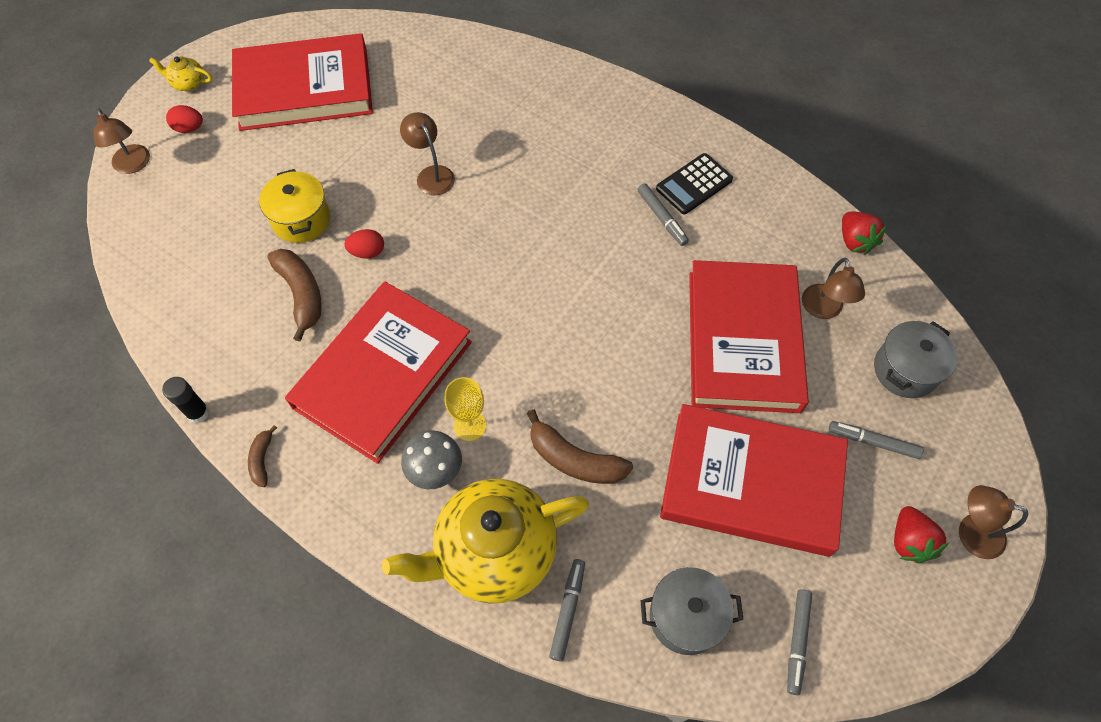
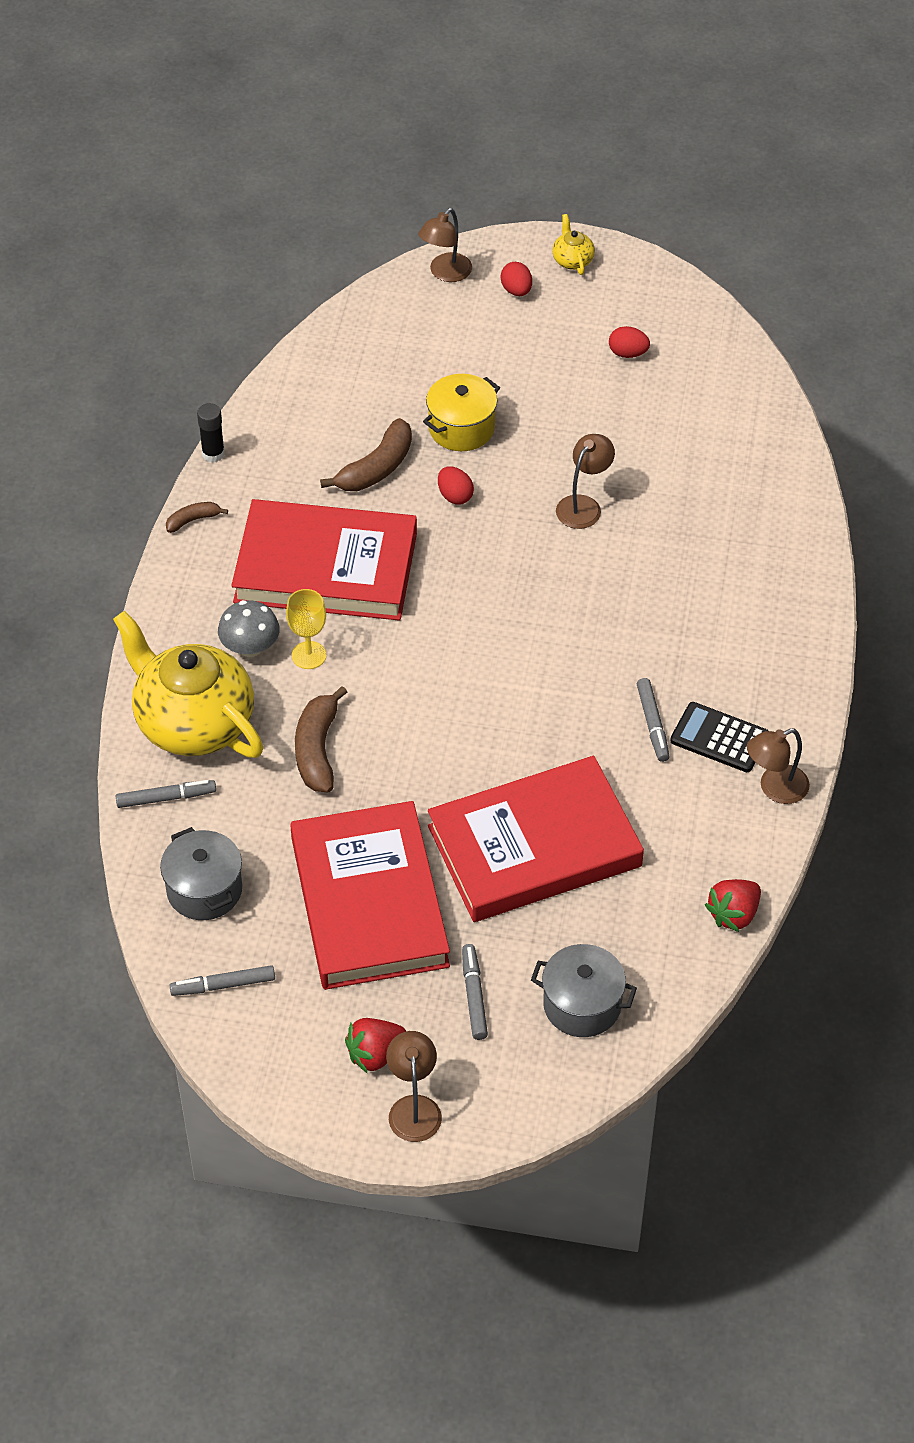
camera: 65 degrees right, 10 degrees down
(304, 89) = (628, 353): red book -> red egg
(662, 218) = (652, 724): grey marker -> grey marker turned 45 degrees counterclockwise
(823, 310) = (618, 908): brown lamp -> brown lamp (775, 788)

